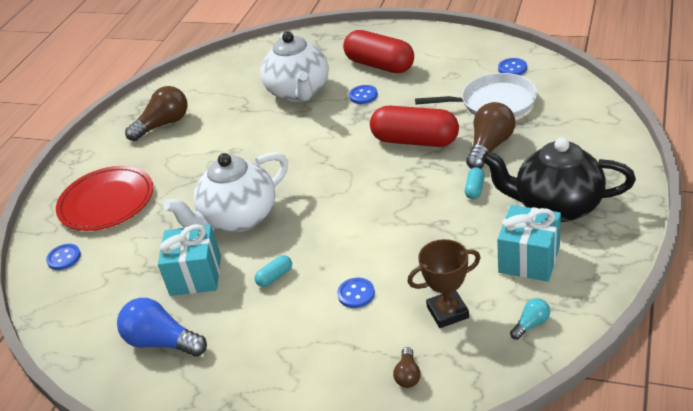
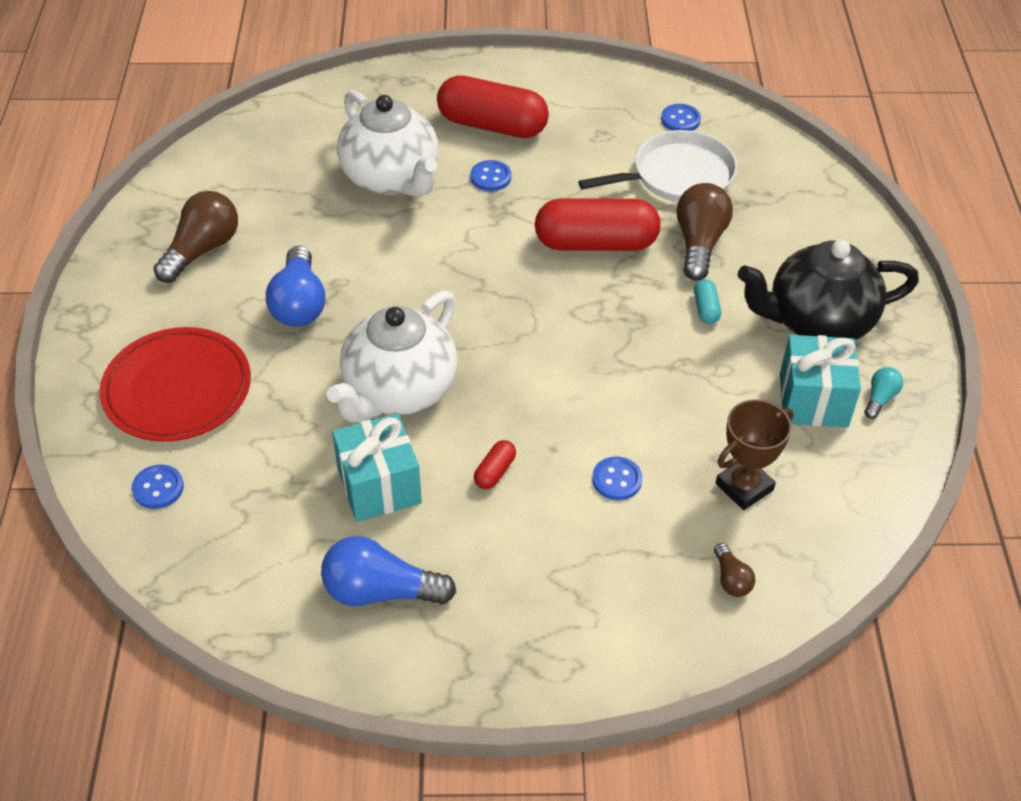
camera: 25 degrees left, 10 degrees up
(204, 160) = (299, 304): none -> blue light bulb
(275, 277) = (495, 472): turquoise capsule -> red capsule
(531, 324) = (850, 487): turquoise light bulb -> turquoise light bulb (880, 398)

